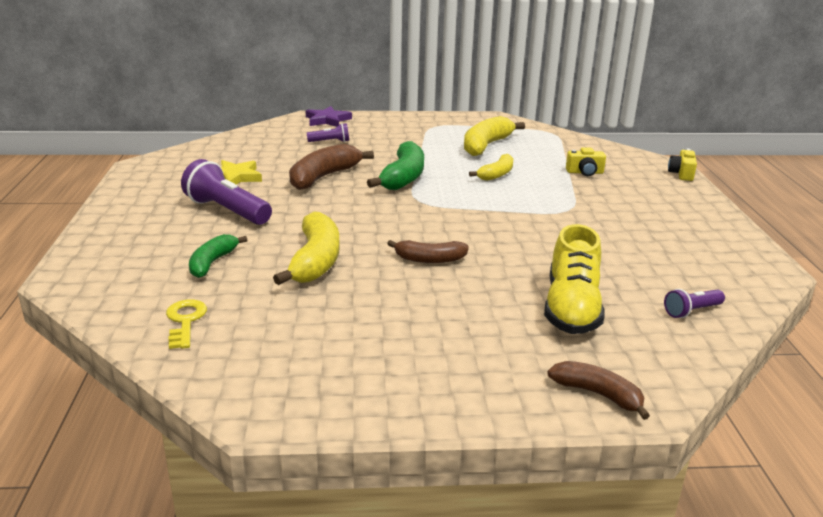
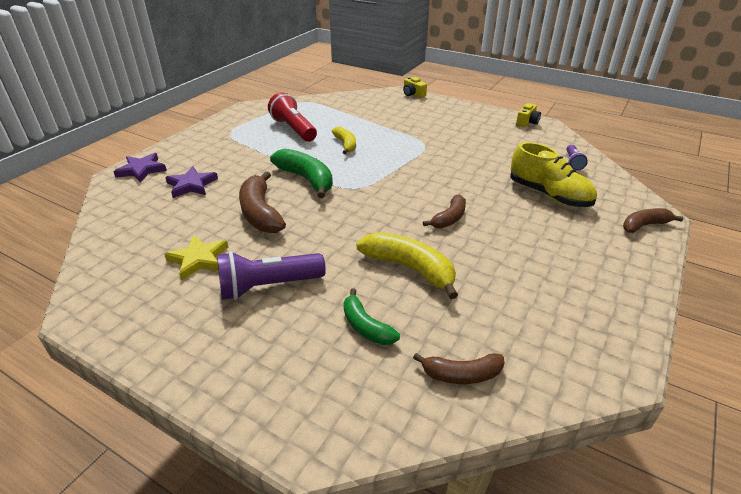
camera: 55 degrees left, 10 degrees up
(185, 321) = (462, 374): yellow key -> brown banana
(330, 142) = (191, 185): purple flashlight -> purple star
(486, 146) = (294, 129): yellow banana -> red flashlight
(585, 172) = (378, 117): yellow camera -> yellow camera (527, 122)

